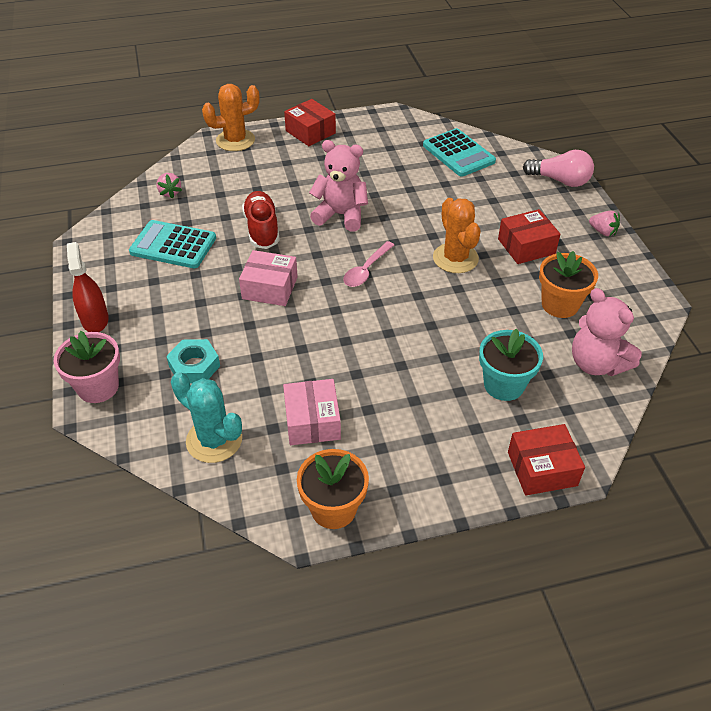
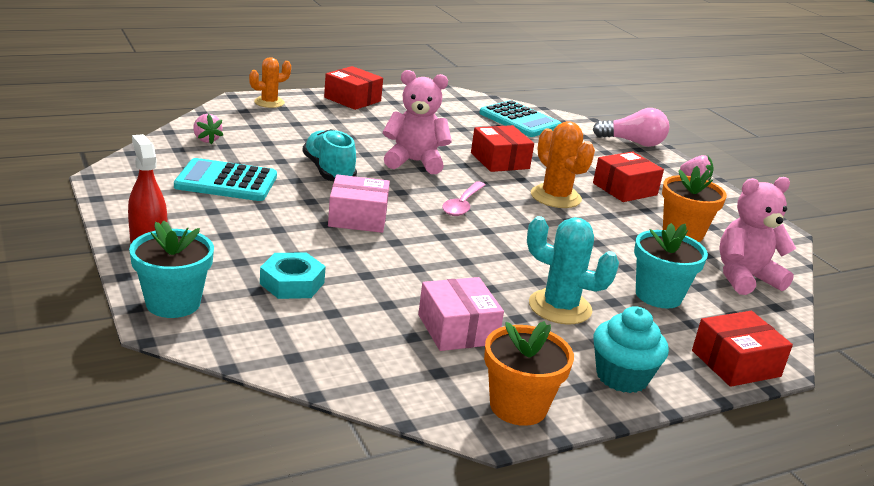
camera: 15 degrees left, 20 degrees down
(98, 387) = (173, 303): pink flower pot -> turquoise flower pot
(214, 440) = (343, 349): turquoise cactus -> turquoise cactus (560, 307)
(235, 140) = (269, 102): orange cactus -> orange cactus, size x0.66
(262, 229) = (329, 171): red shoe -> turquoise shoe
(420, 211) = (500, 161): none -> red box
(433, 480) = (622, 377): none -> turquoise cupcake
(596, 364) = (745, 278): pink teddy bear -> pink teddy bear turned 120 degrees clockwise

